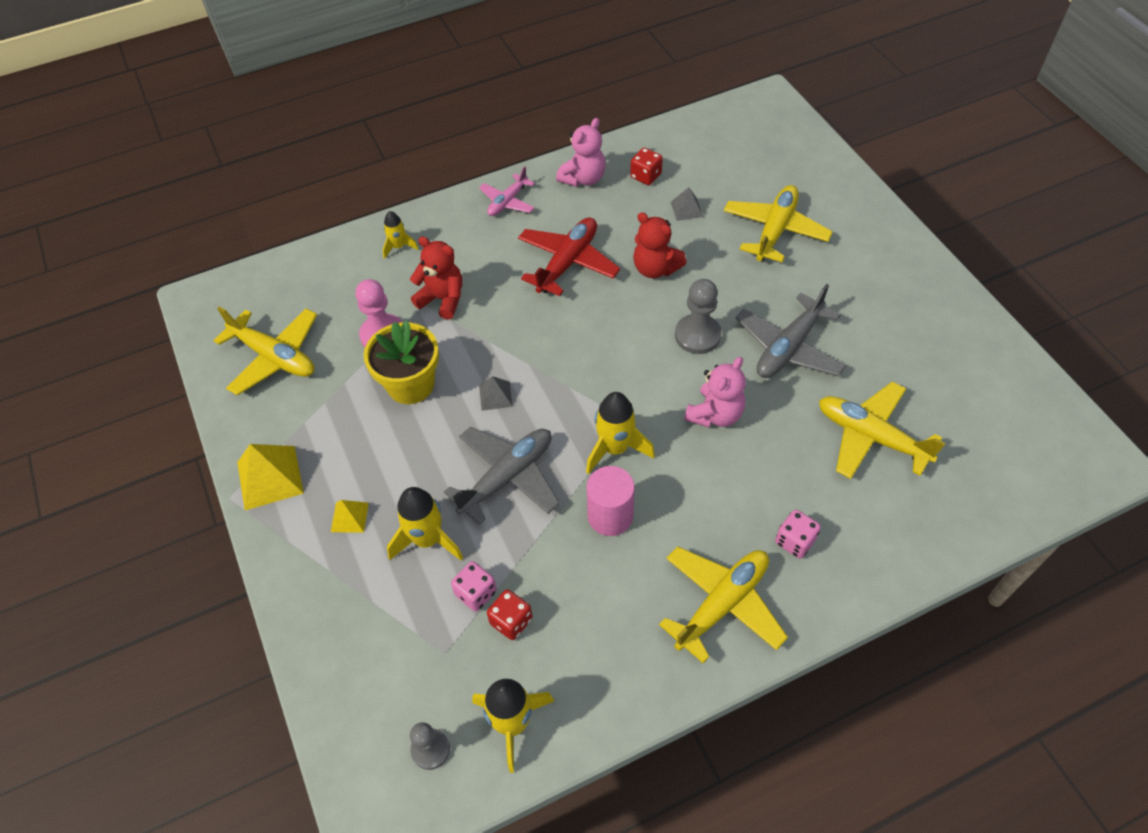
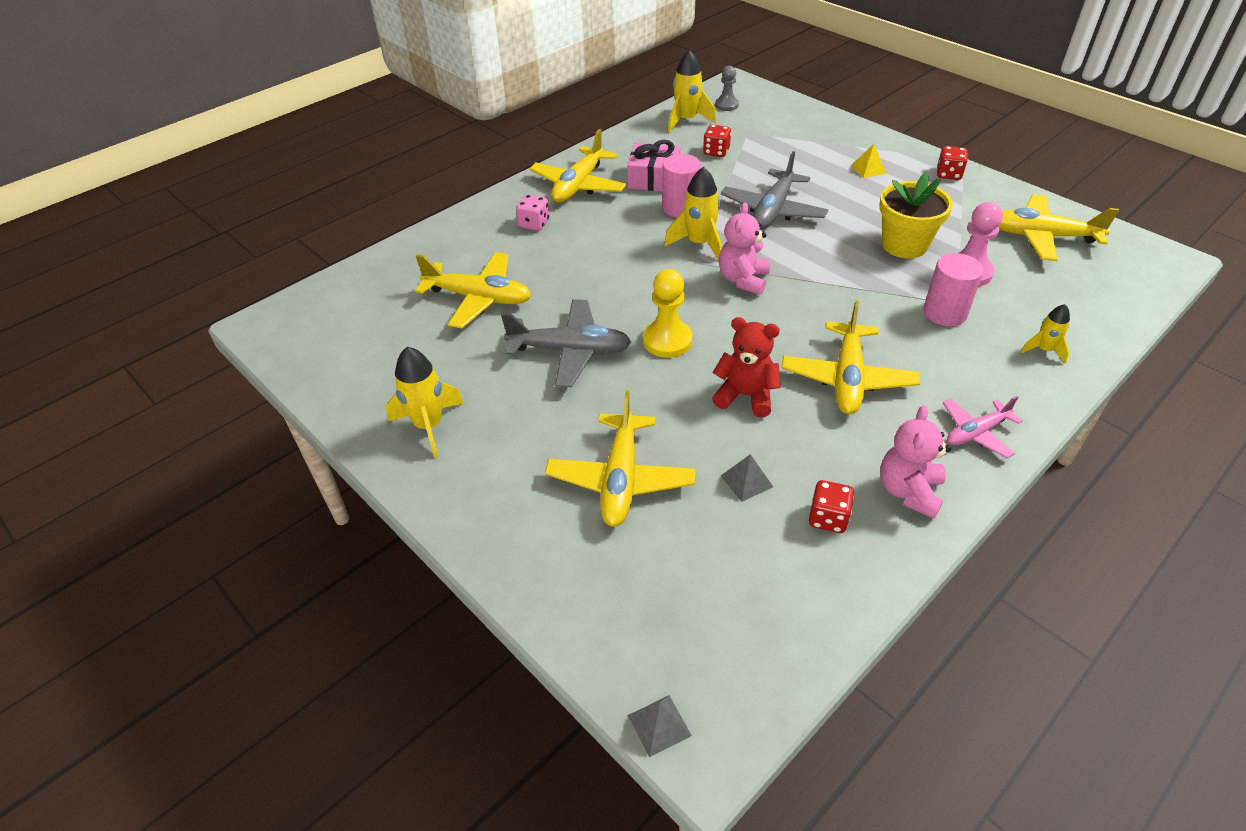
camera: 160 degrees right, 10 degrees down
(270, 477) = (948, 174): yellow pyramid -> red dice
(427, 539) = (803, 171): yellow rocket -> yellow rocket (429, 426)
(442, 299) = (944, 313): red teddy bear -> pink cylinder
(476, 593) = (748, 157): pink dice -> none
(495, 395) = (825, 254): grey pyramid -> grey pyramid (659, 725)
(508, 202) = (976, 433): pink plane -> pink plane turned 135 degrees counterclockwise
(567, 262) = (847, 378): red plane -> yellow plane
(619, 586) = (654, 179): none -> pink gift
(697, 335) = (667, 340): grey pawn -> yellow pawn
(715, 414) = (624, 283): pink teddy bear -> pink teddy bear (743, 280)
(788, 347) = (570, 351): grey plane -> grey plane turned 75 degrees clockwise

